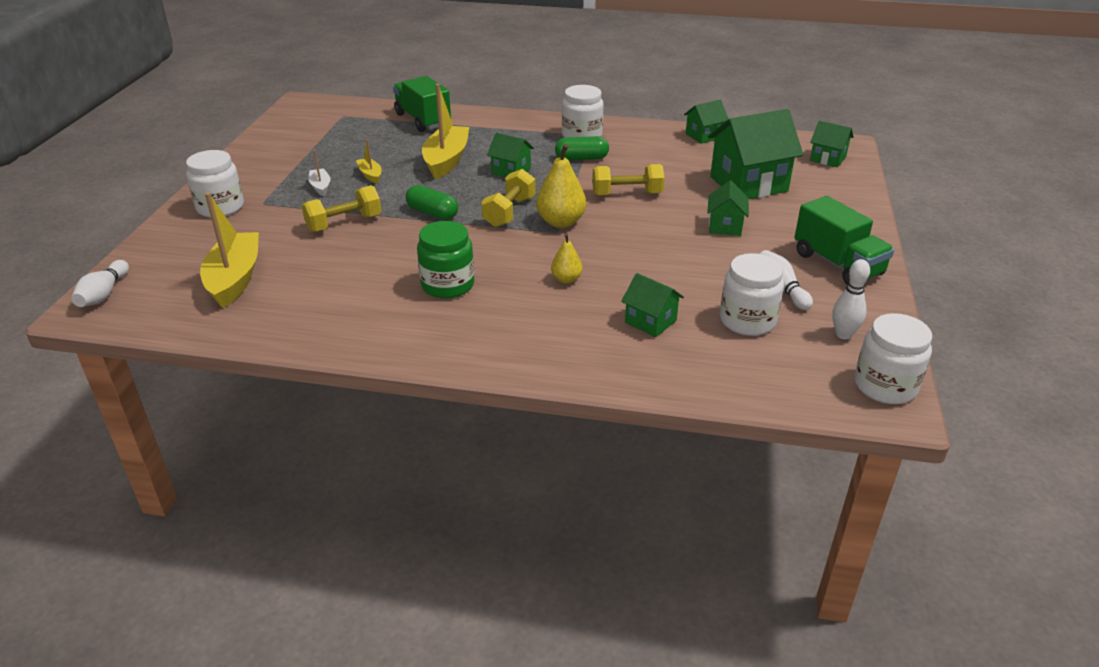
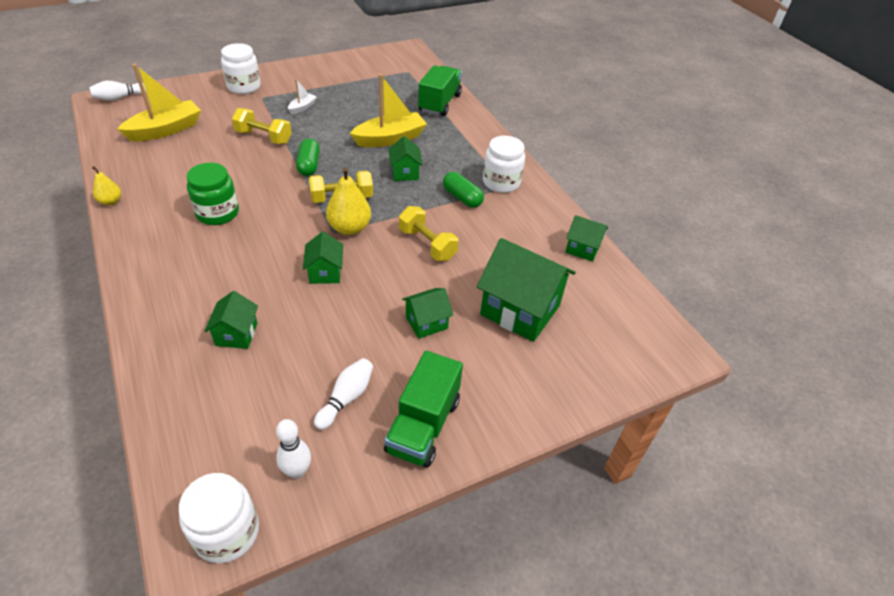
camera: 50 degrees right, 10 degrees up
(370, 175) = (337, 118): yellow boat -> none
(566, 279) = (266, 265): yellow pear -> yellow pear (110, 201)
(747, 321) = (276, 393): white jar -> none
(827, 159) = (633, 348): green house -> green house (325, 272)

